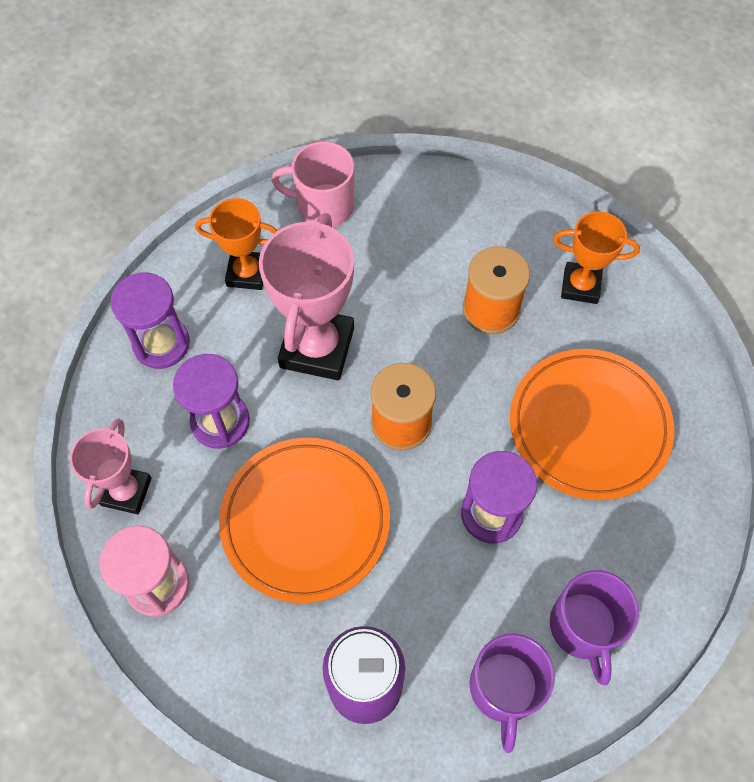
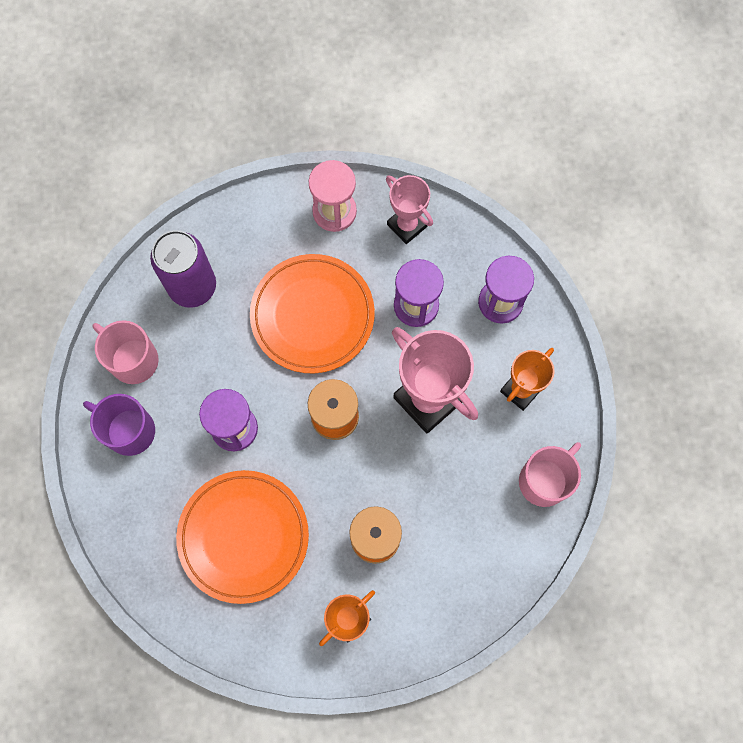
camera: 125 degrees right, 10 degrees up
(504, 689) = (133, 360): purple mug -> pink mug

